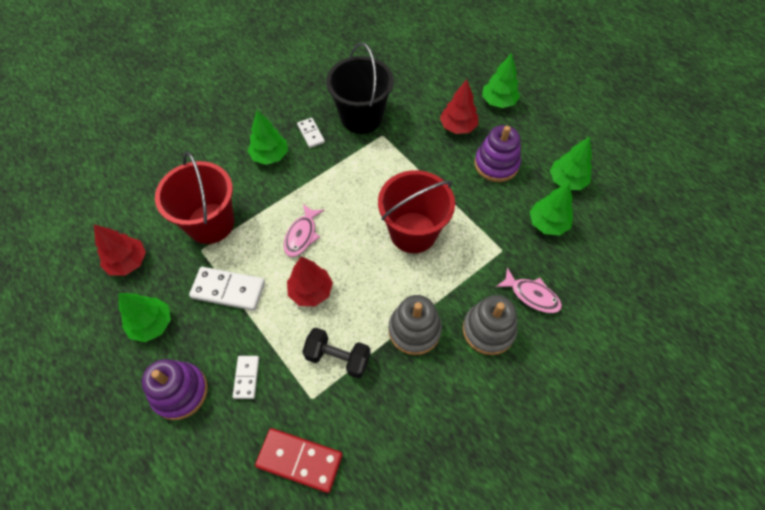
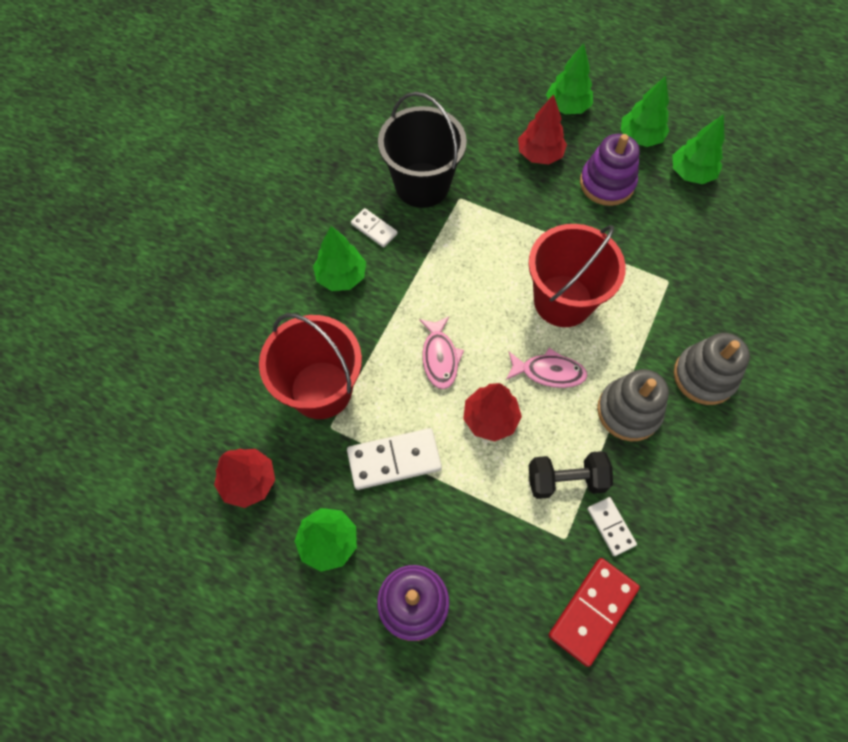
camera: 25 degrees left, 5 degrees up
(246, 377) = (479, 550): white domino -> white domino (610, 527)
(299, 460) = (593, 611): red domino -> red domino turned 45 degrees counterclockwise
(532, 295) = (726, 318): pink fish -> pink fish (549, 372)
(547, 223) = (698, 230): green tree -> green tree (640, 137)

